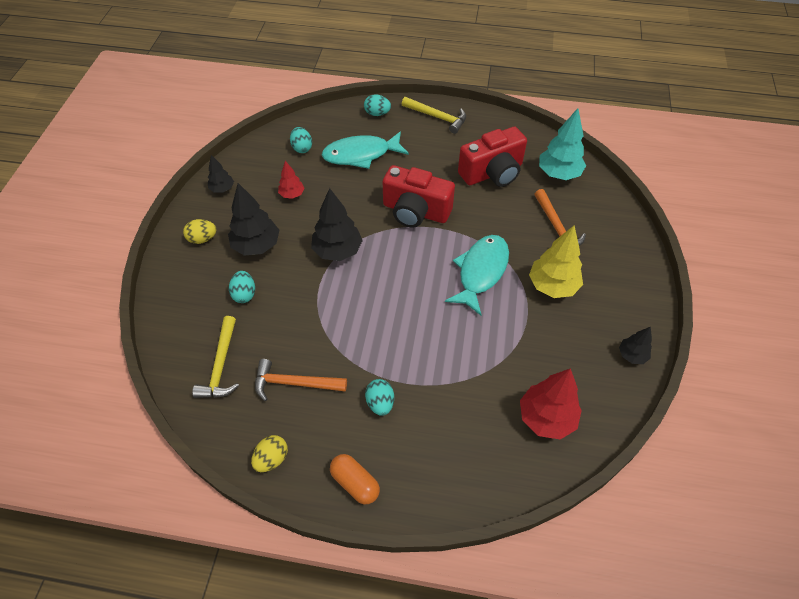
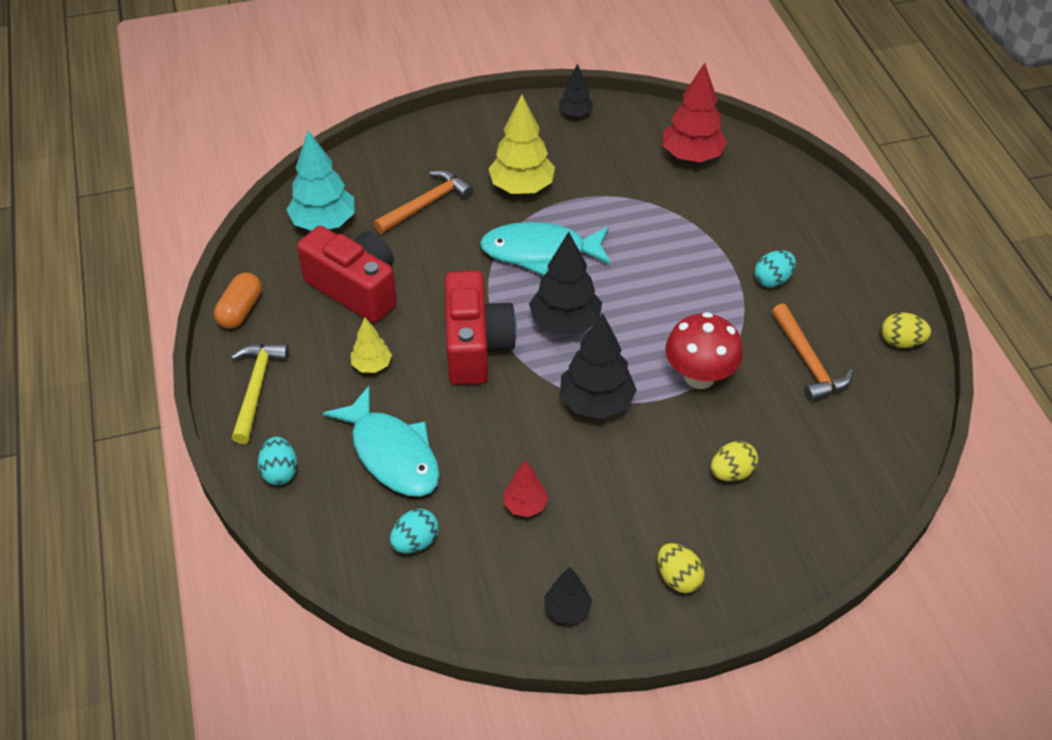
camera: 115 degrees left, 5 degrees down
(221, 365) = (842, 443): yellow hammer -> none
(244, 294) = (731, 473): turquoise egg -> yellow egg
(256, 245) = (646, 501): black tree -> black tree (565, 323)
(323, 312) = (699, 376): none -> red mushroom
(355, 483) = (867, 268): orange capsule -> orange capsule (240, 310)
(427, 163) = (372, 365): none -> yellow tree

